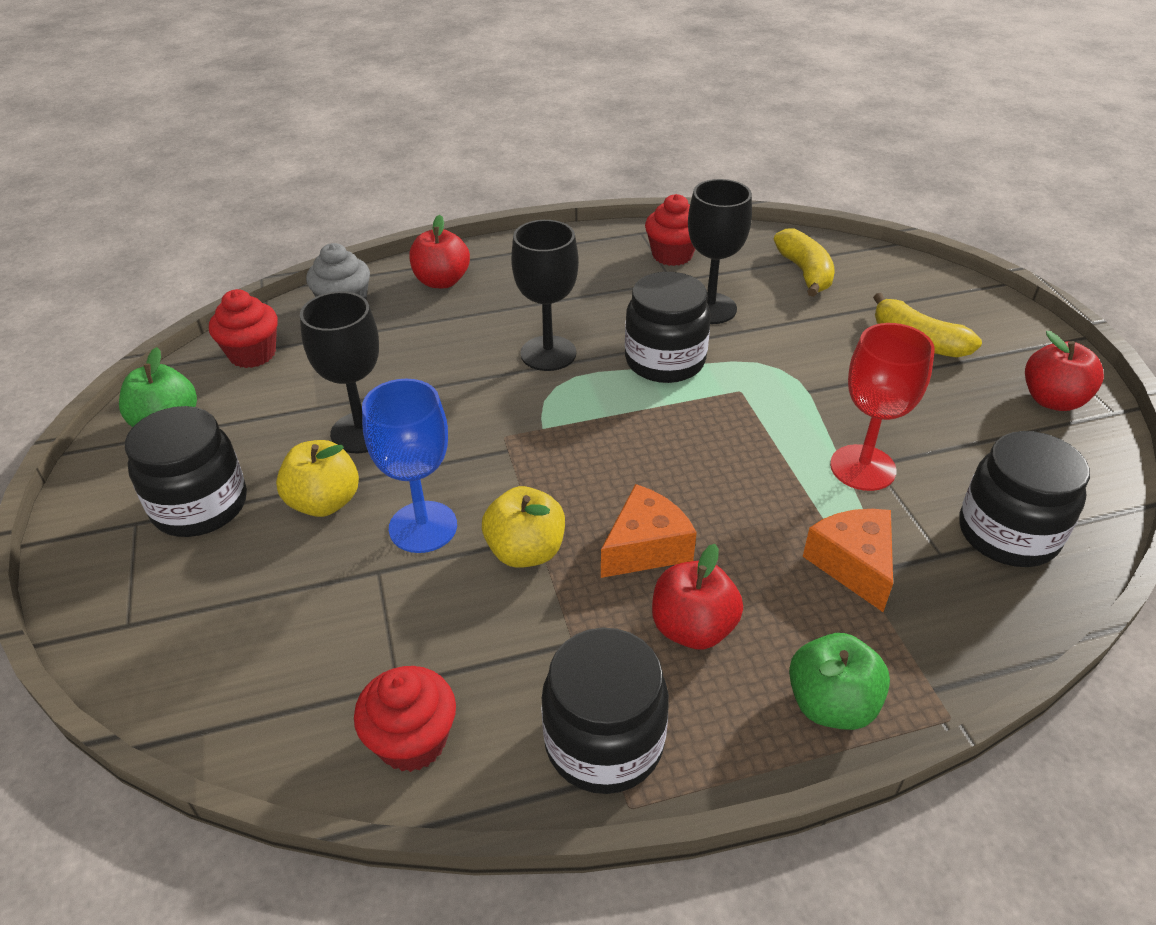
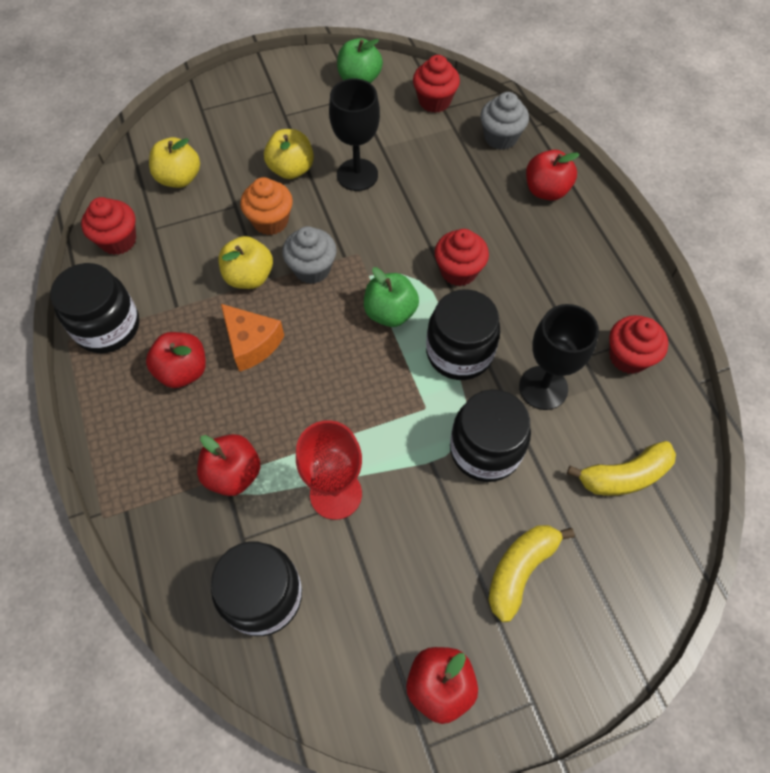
camera: 85 degrees right, 20 degrees up
(200, 506) = (287, 114): black jar -> black jar (485, 449)
(290, 651) = (179, 178): none -> yellow apple
(423, 527) = (270, 221): blue goblet -> orange cupcake
(522, 482) = (312, 269): none -> grey cupcake
(548, 353) = (458, 271): black goblet -> red cupcake
(831, 704) = (120, 446): green apple -> green apple (390, 312)
(853, 564) = (233, 474): orange cheese -> red apple

